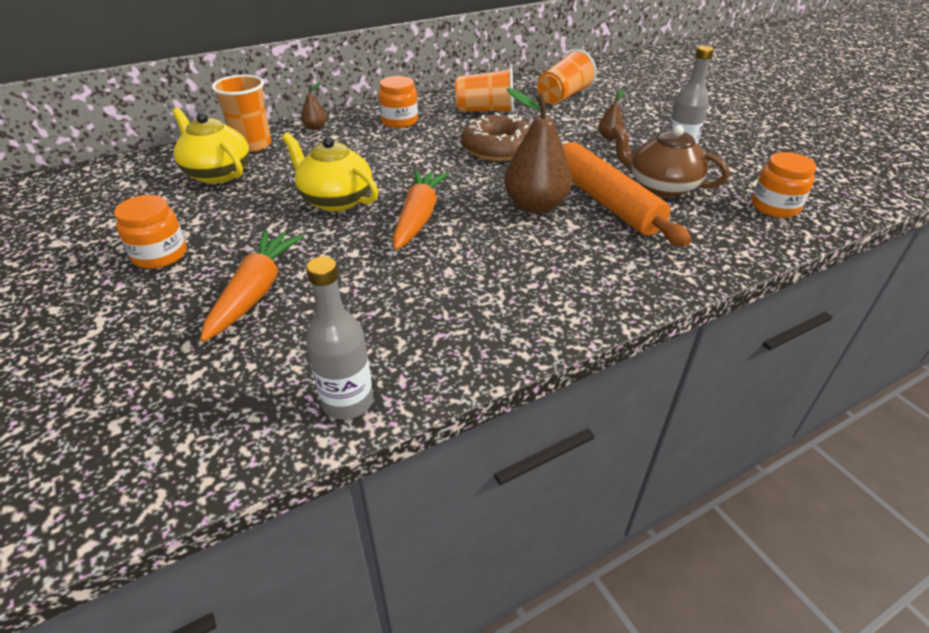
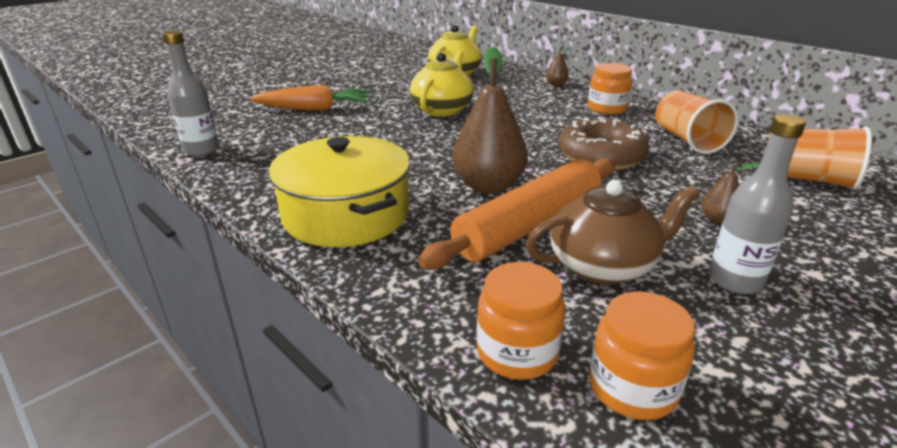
camera: 75 degrees right, 10 degrees down
(160, 255) = (348, 81): orange jar -> orange jar (517, 352)
(253, 145) = (505, 74): orange cup -> none
(418, 217) = (434, 139): orange carrot -> none
(569, 286) = (346, 214): none -> yellow pot
(661, 187) = (603, 266): brown teapot -> brown teapot turned 60 degrees clockwise

